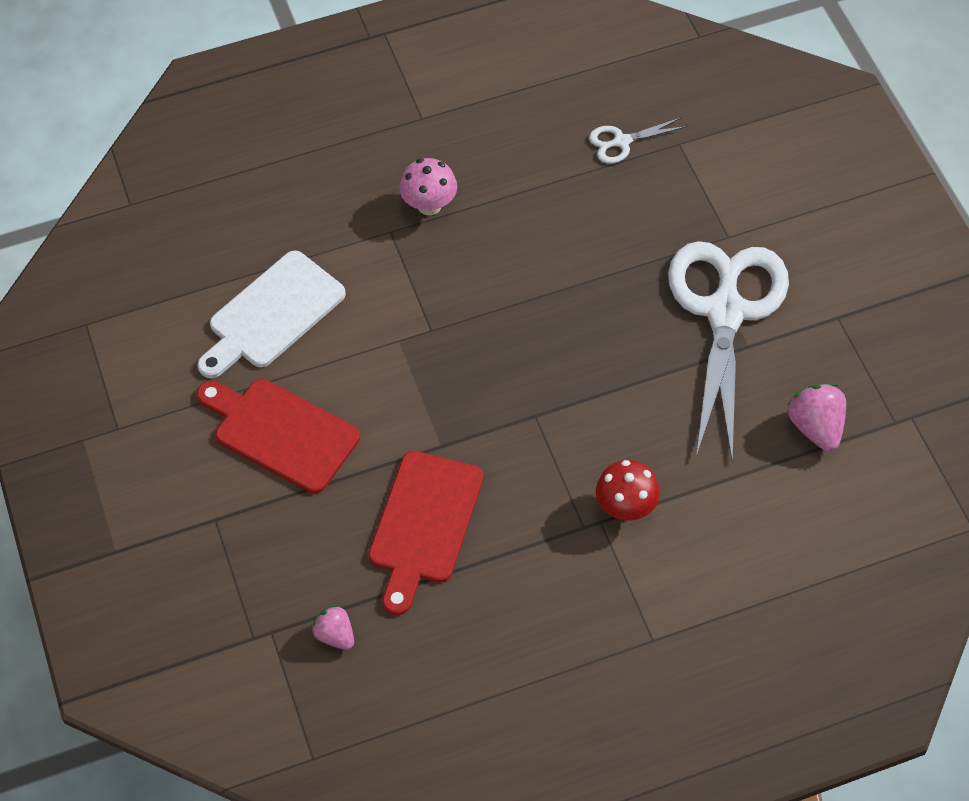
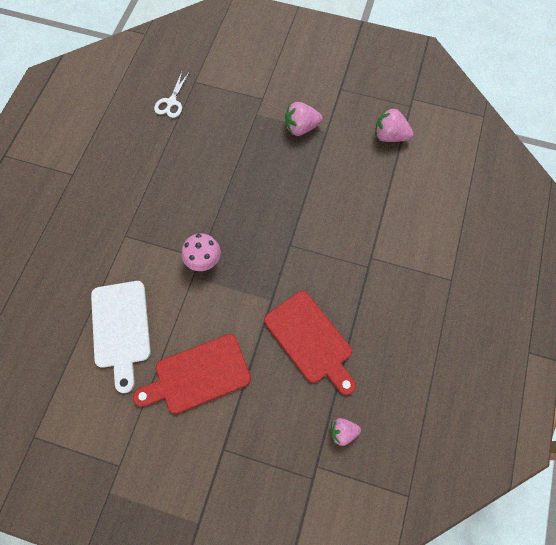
camera: 55 degrees left, 10 degrees up
(429, 205) = (127, 207): pink mushroom -> pink mushroom (203, 260)
(626, 507) = (372, 241): red mushroom -> none
(725, 312) = (301, 128): white scissors -> pink strawberry

